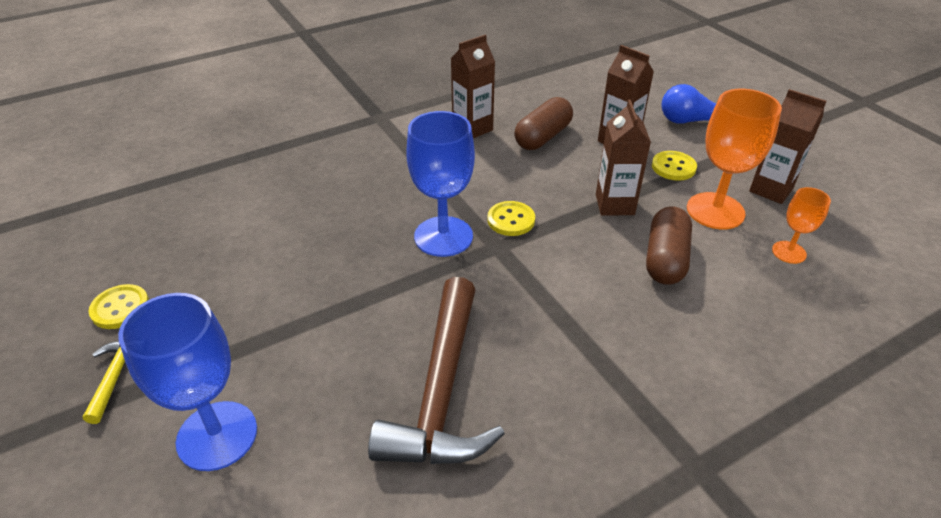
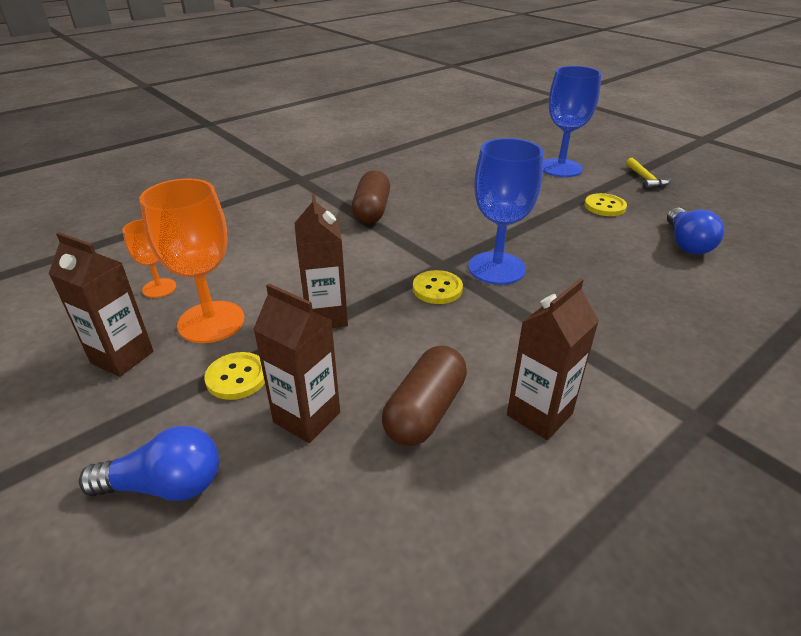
camera: 170 degrees right, 5 degrees down
(120, 308) = (695, 203): yellow button -> yellow button (604, 206)
(219, 244) = (686, 243): none -> blue light bulb
(441, 391) = (449, 190): brown hammer -> none
(665, 259) = (285, 271): brown capsule -> brown capsule (372, 211)

